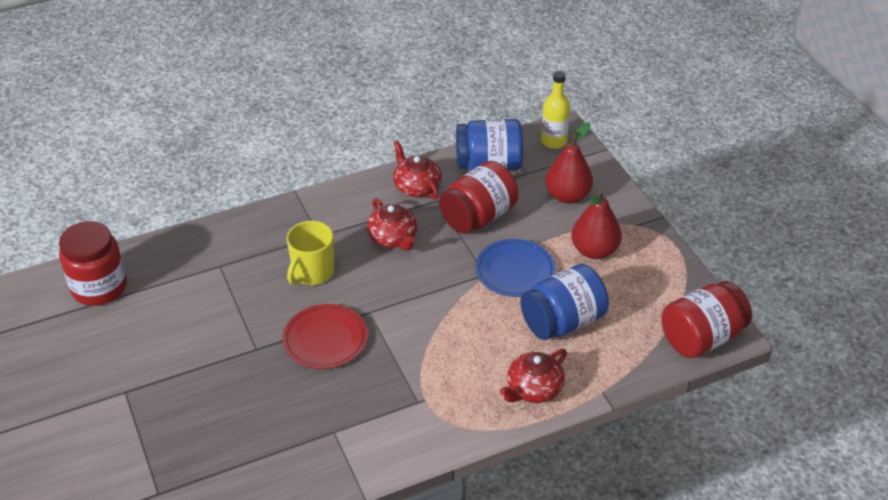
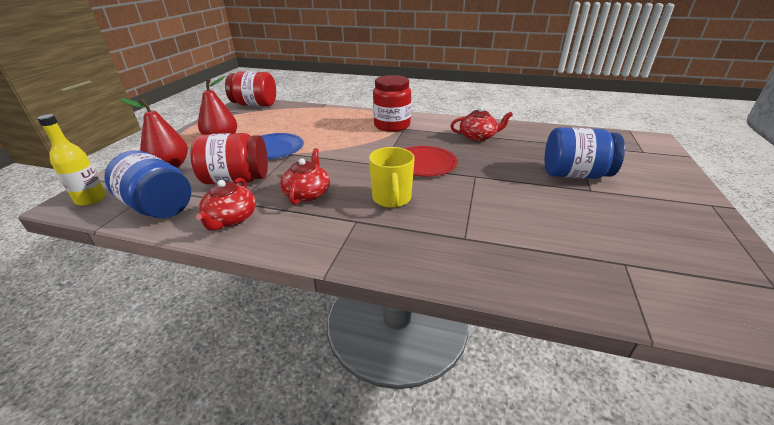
camera: 140 degrees left, 10 degrees down
(99, 287) = (608, 276): red jar -> red jar (392, 125)
(312, 273) = (392, 199): yellow mug -> yellow mug turned 105 degrees clockwise
(533, 389) = (346, 115): red teapot -> red teapot (478, 137)
(562, 321) = (293, 126): blue jar -> blue jar (574, 175)

